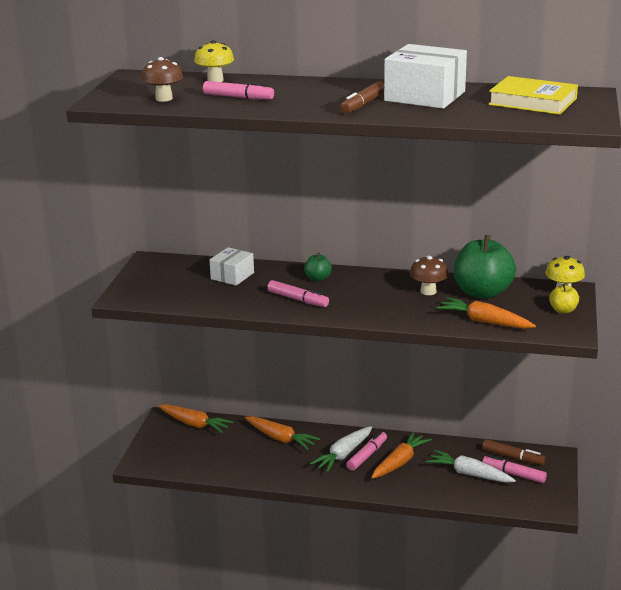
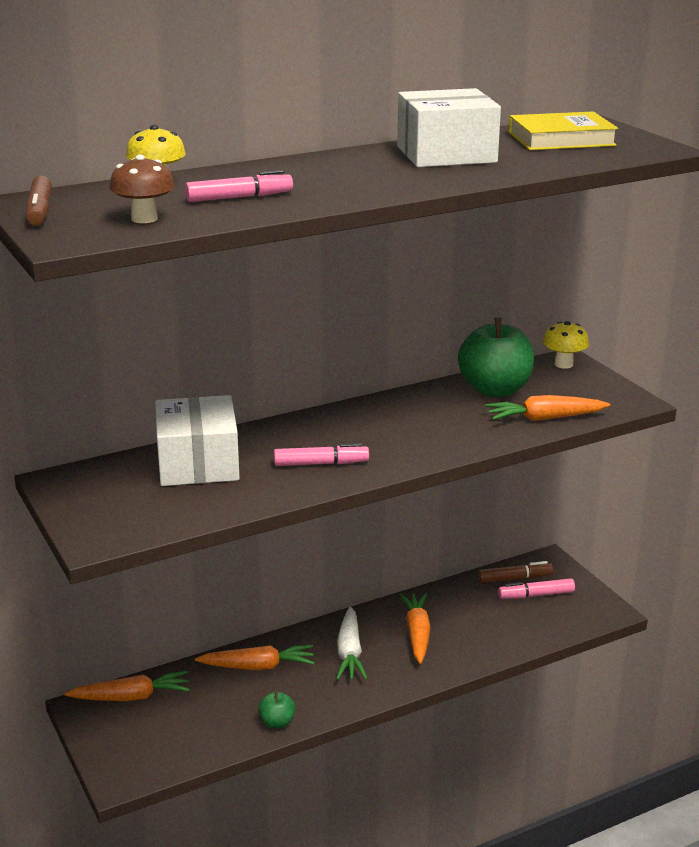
camera: 40 degrees left, 0 degrees up
(232, 276) = (198, 463): white box -> white box, size x1.72
(318, 278) = (304, 432): green apple -> green apple (277, 722)
(363, 104) = (404, 176): brown marker -> brown marker (39, 211)
(367, 455) = (375, 642): pink marker -> none
(428, 291) = (442, 406): brown mushroom -> none
(469, 474) = (497, 614): white carrot -> none
(563, 310) = (593, 382): yellow apple -> none

